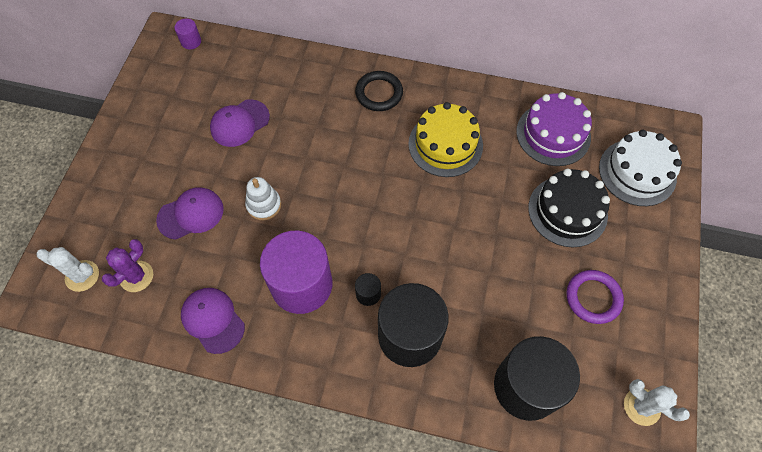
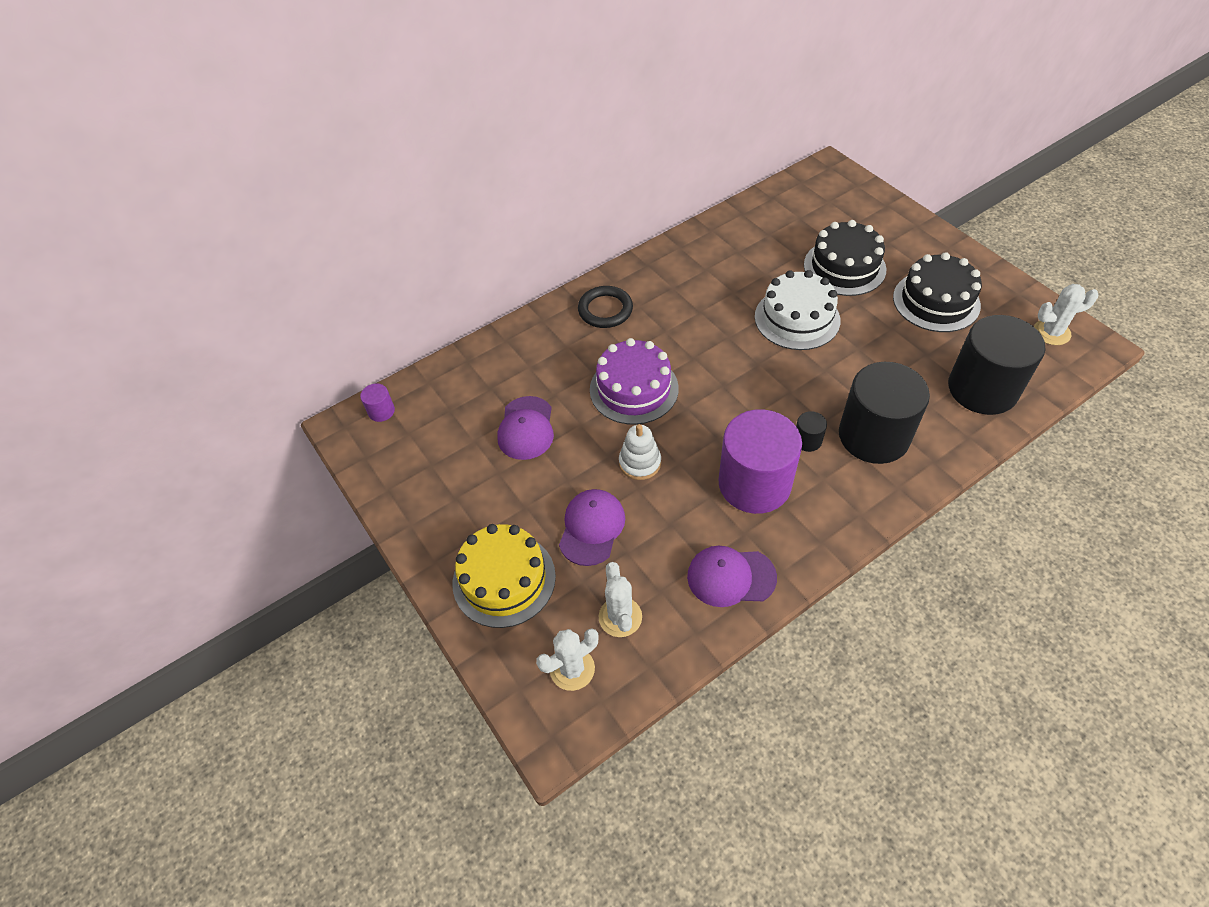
camera: 45 degrees left, 10 degrees down
(136, 276) = (620, 617): purple cactus -> white cactus
(445, 144) = (706, 299): yellow cake -> yellow cake (504, 579)
(553, 134) = (764, 231): purple cake -> purple cake (634, 389)
(593, 298) = (936, 301): purple ring -> black cake
(637, 172) = (847, 208): white cake -> white cake (797, 318)

